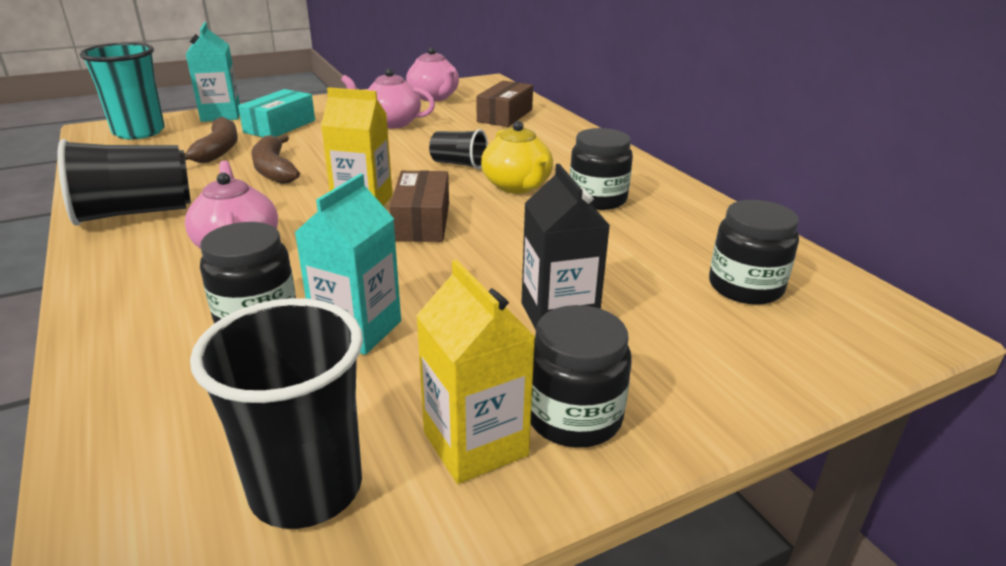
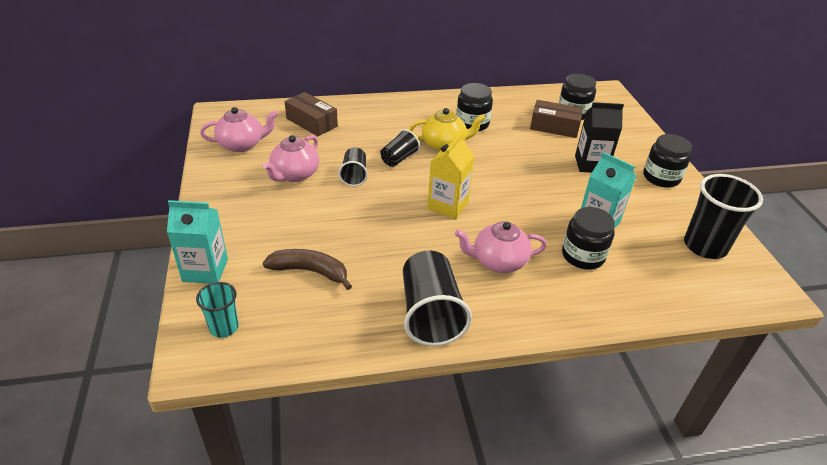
camera: 75 degrees left, 10 degrees up
(139, 132) = (224, 327): turquoise cup -> turquoise cup, size x0.56
(274, 169) = (371, 241): brown banana -> none
(280, 126) = (266, 234): turquoise box -> none
(405, 147) = (354, 175): none -> black cup
(422, 221) = (483, 186): brown box -> brown box (554, 127)
(475, 444) = (677, 203): yellow carton -> none

